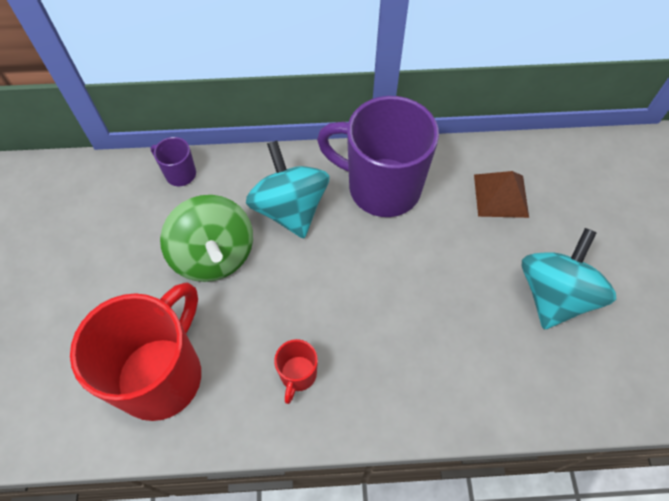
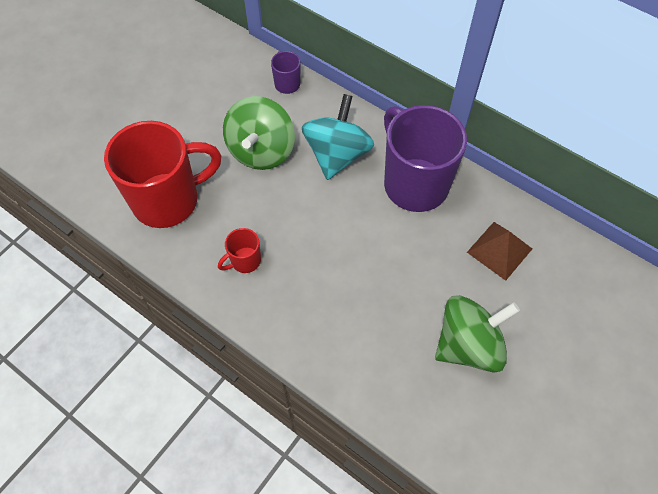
camera: 40 degrees right, 0 degrees up
(554, 295) = (468, 345): turquoise spinning top -> green spinning top

